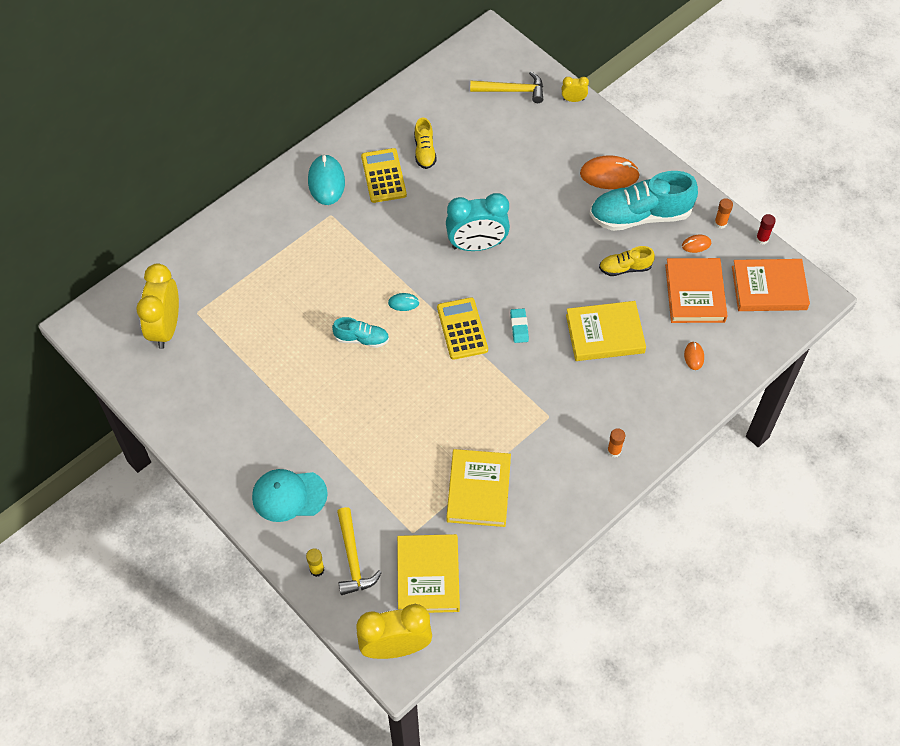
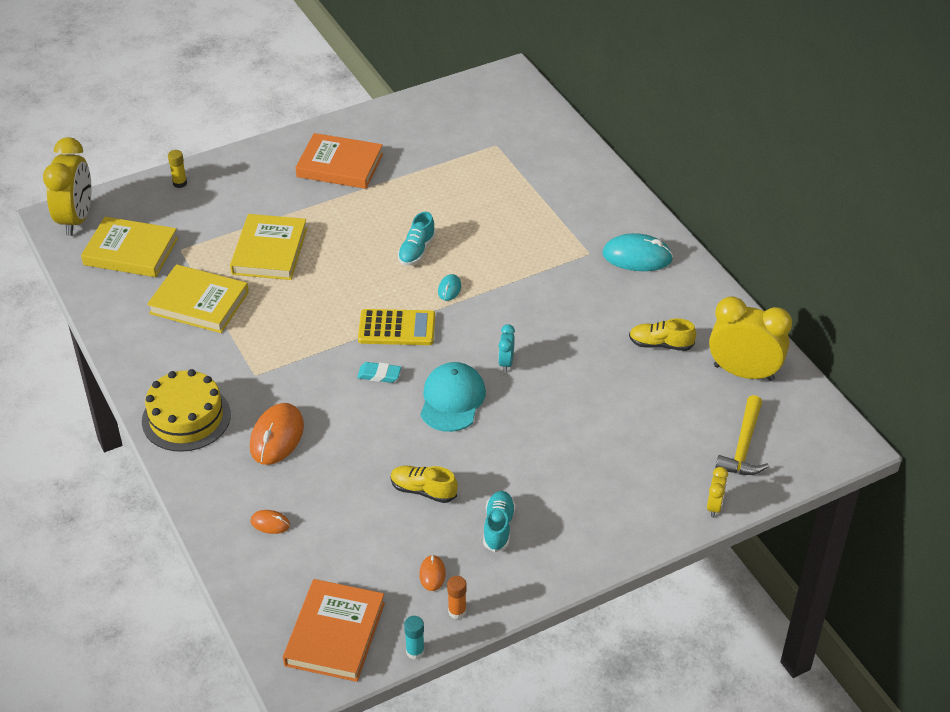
camera: 105 degrees right, 15 degrees down
(166, 327) = (485, 124): yellow clock -> yellow clock (743, 373)
(289, 495) = (263, 177): turquoise cap -> turquoise cap (452, 400)
(353, 558) = (177, 207): yellow hammer -> none
(383, 176) = (632, 303): yellow calculator -> none
(477, 245) = (506, 363): turquoise clock -> turquoise clock, size x0.45
(605, 334) = (338, 447): yellow book -> yellow book (269, 251)
(609, 175) = (574, 512): orange mouse -> orange mouse (277, 437)
(614, 451) = (186, 418): orange glue stick -> yellow cake
(625, 268) = (423, 490): yellow shoe -> yellow shoe turned 75 degrees counterclockwise
(640, 215) = (498, 527): turquoise shoe -> turquoise shoe, size x0.51
(695, 293) = (359, 551): orange book -> orange book (340, 165)
(762, 239) = (415, 651): red glue stick -> turquoise glue stick

